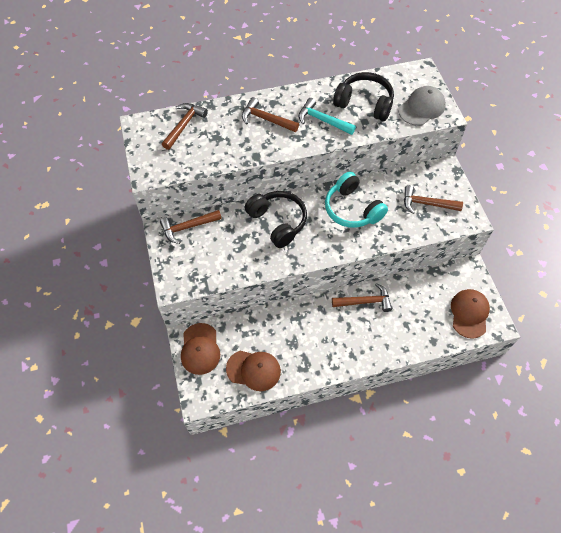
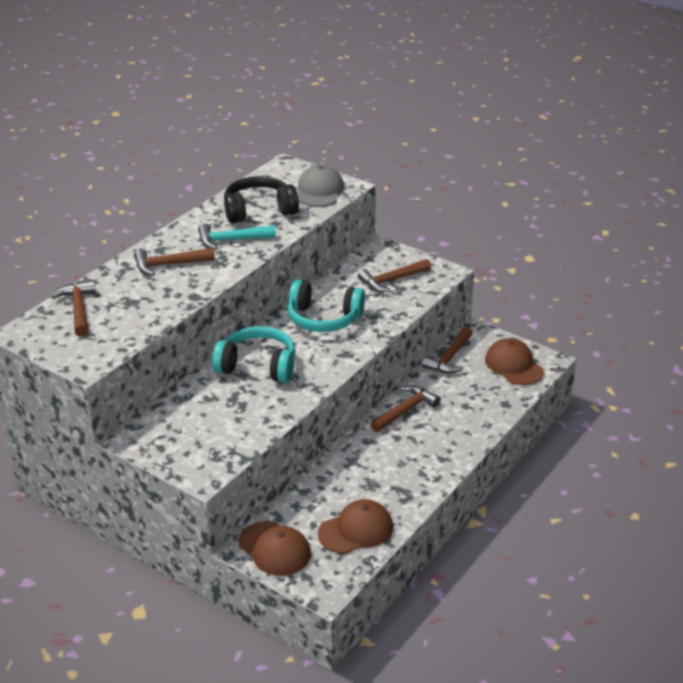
camera: 40 degrees left, 25 degrees down
(188, 227) = (159, 421): brown hammer -> brown hammer (449, 358)
(277, 222) = (257, 366): black headphones -> turquoise headphones

